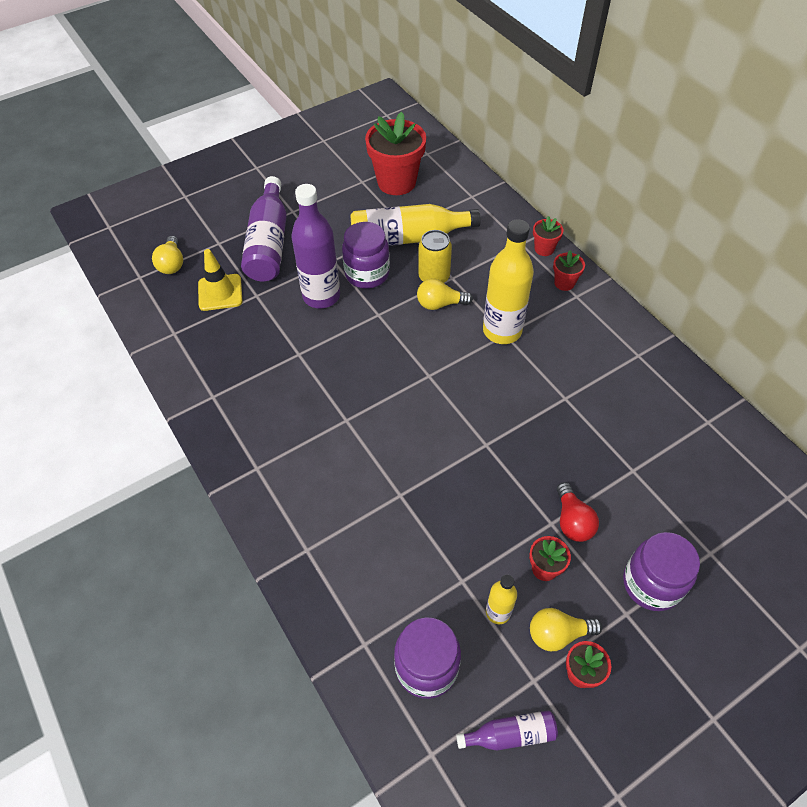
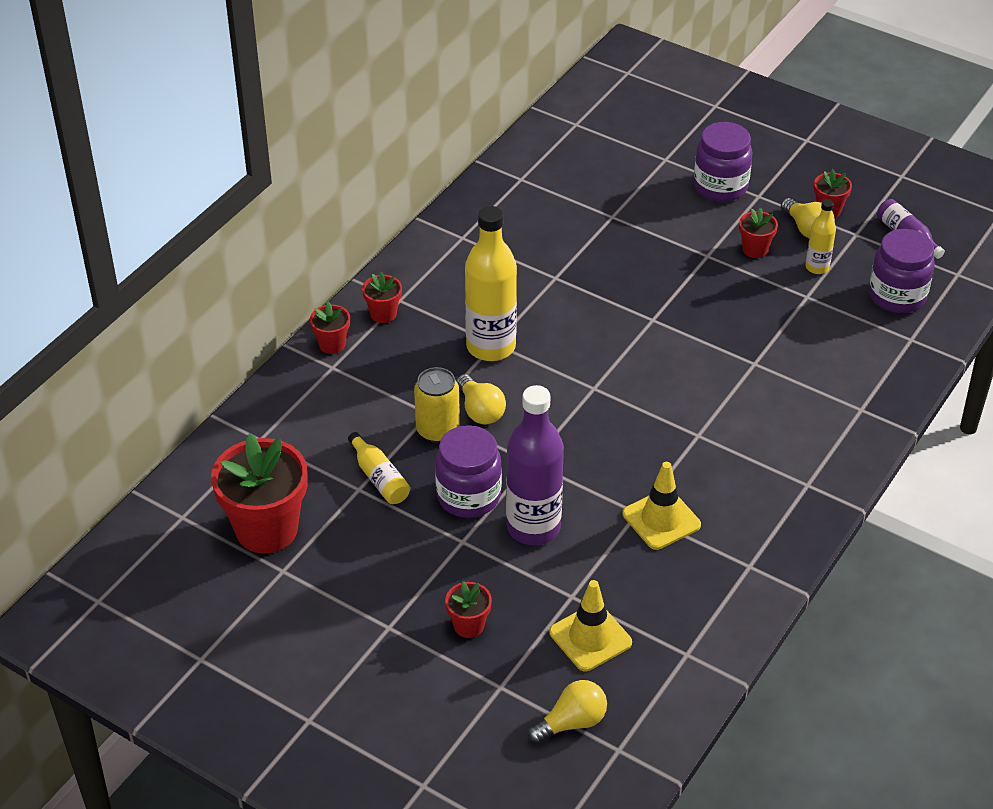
camera: 115 degrees left, 10 degrees down
(269, 243) = (469, 625): purple bottle -> red flower pot
(283, 364) = (661, 519): none -> yellow traffic cone
(408, 238) = (379, 478): yellow bottle -> yellow bottle, size x0.51
(572, 521) = (695, 243): red light bulb -> none

